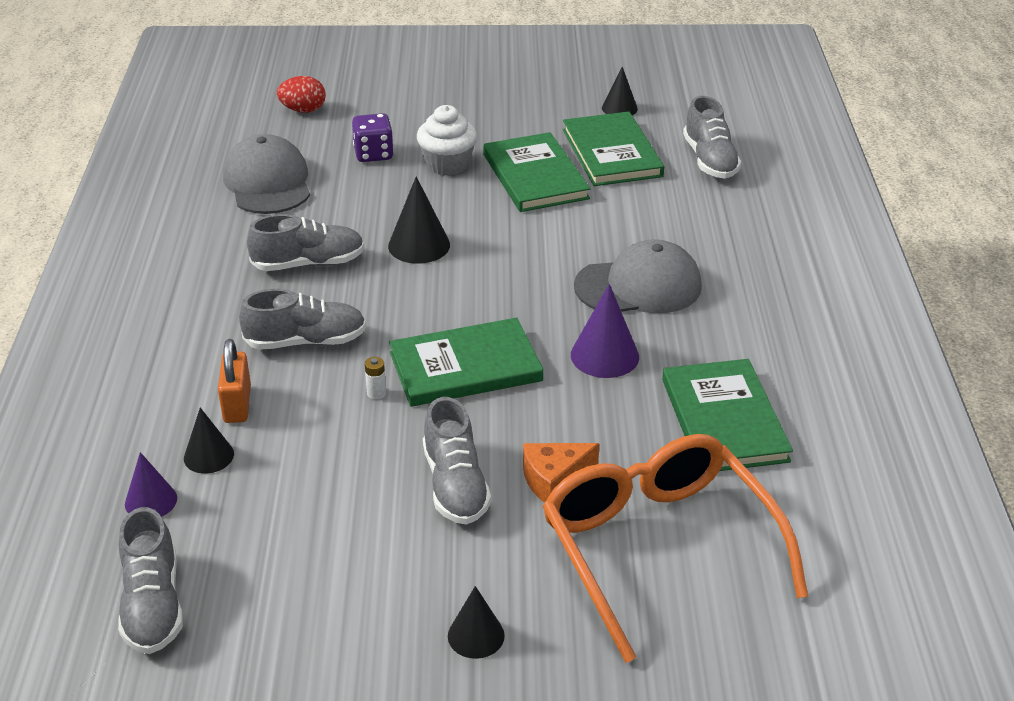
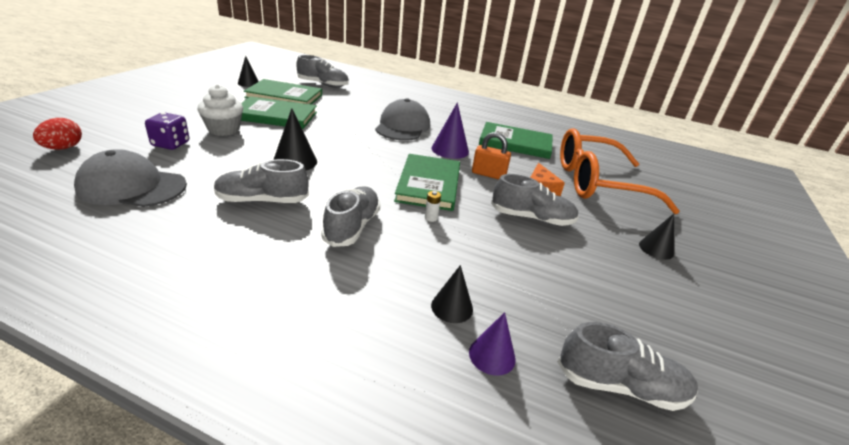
camera: 70 degrees left, 5 degrees down
(237, 404) = (399, 276): orange padlock -> orange padlock (488, 174)
(308, 263) = (262, 201): grey shoe -> grey shoe turned 105 degrees counterclockwise

